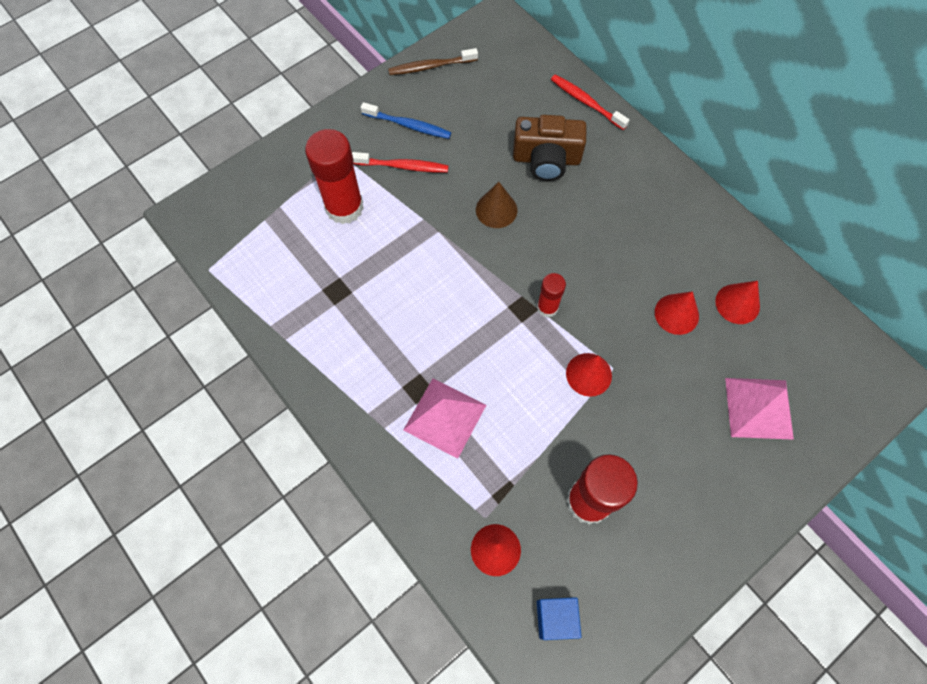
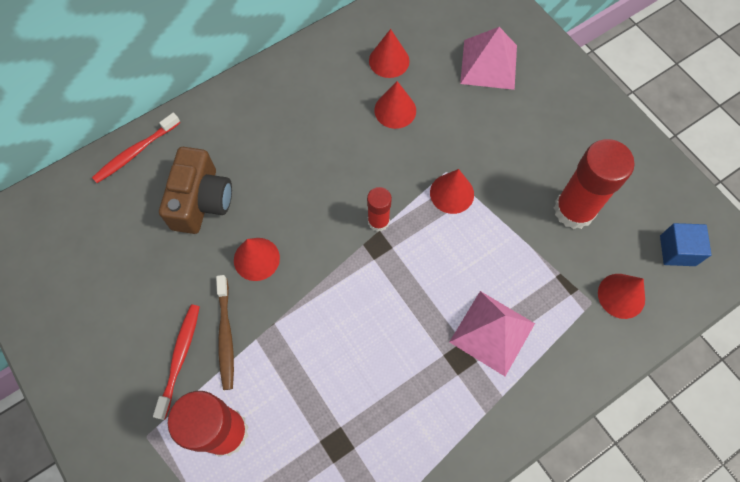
camera: 85 degrees left, 0 degrees up
(408, 125) = (122, 348): blue toothbrush -> none
(431, 66) = (39, 315): brown toothbrush -> brown toothbrush (226, 335)
(496, 210) = (256, 259): brown cone -> red cone

